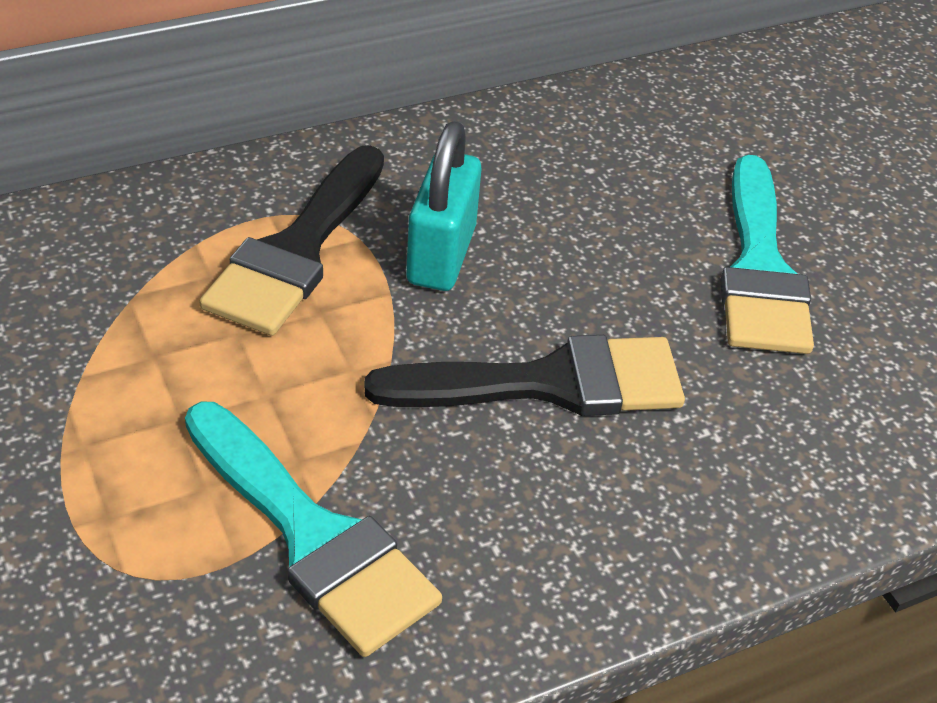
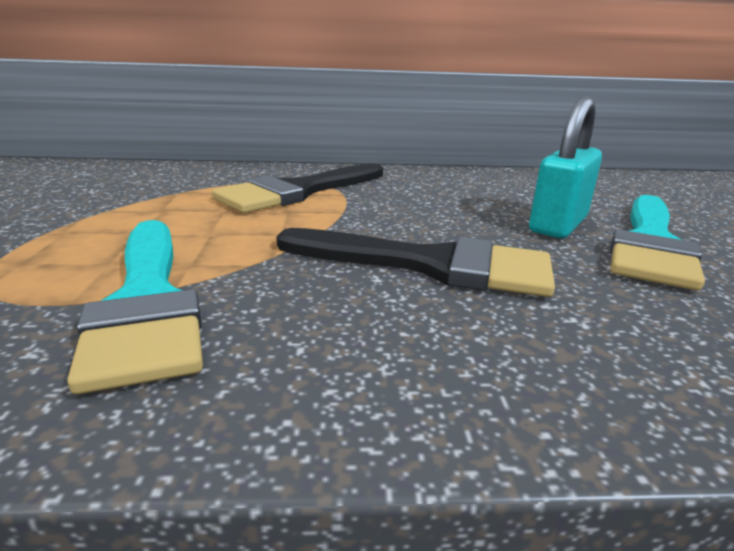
camera: 25 degrees right, 20 degrees down
(441, 255) = (391, 205): turquoise padlock -> turquoise padlock (558, 225)

